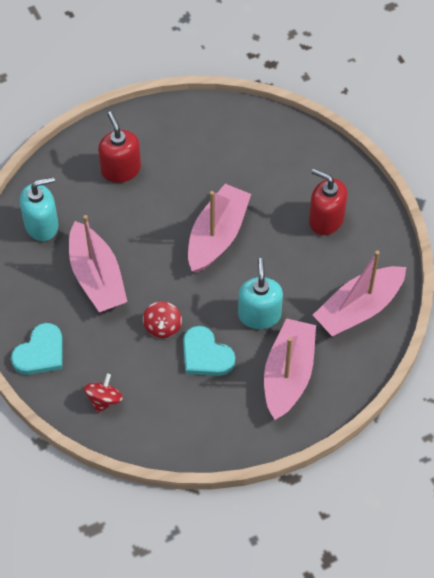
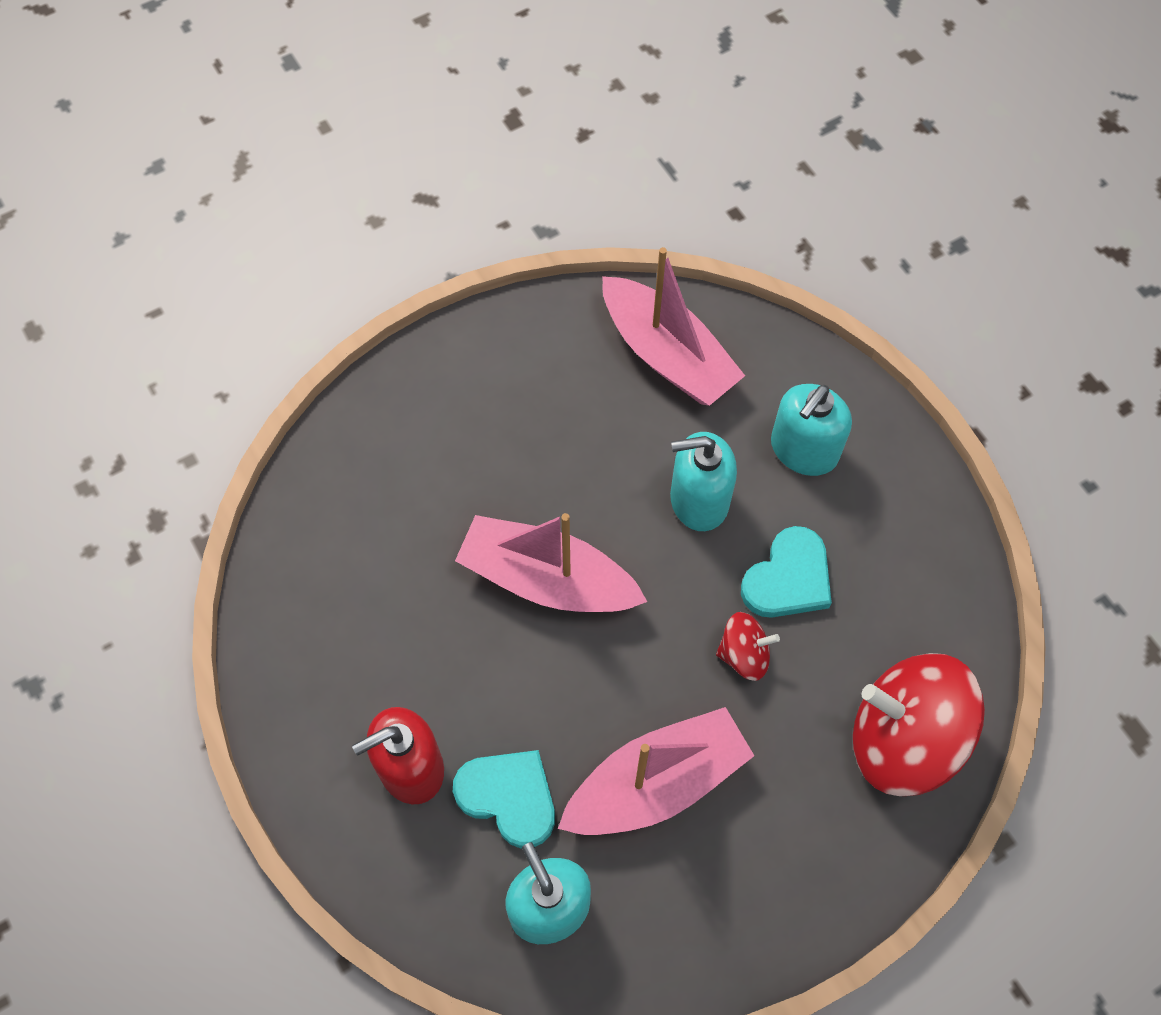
camera: 95 degrees left, 5 degrees up
(40, 353) = (830, 868): turquoise heart -> turquoise heart (509, 797)
(104, 400) = (903, 739): red spinning top -> red spinning top, size x2.07
(288, 374) = (803, 450): pink boat -> turquoise soap dispenser
(326, 219) = (500, 409): red soap dispenser -> none

